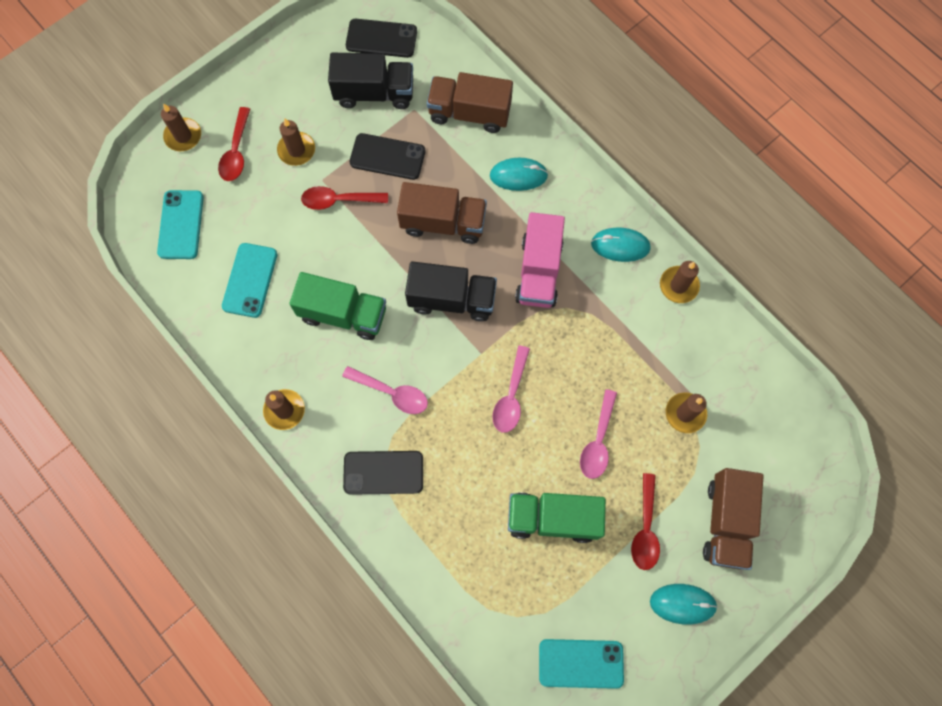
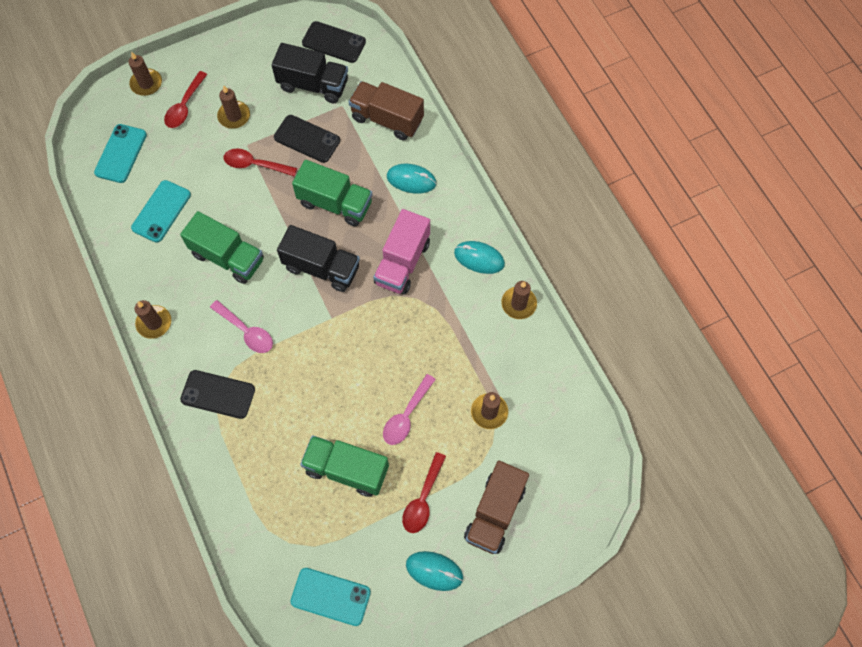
camera: 15 degrees right, 5 degrees down
(443, 223) = (335, 203): brown truck -> green truck
(511, 396) = (345, 360): pink spoon -> none

